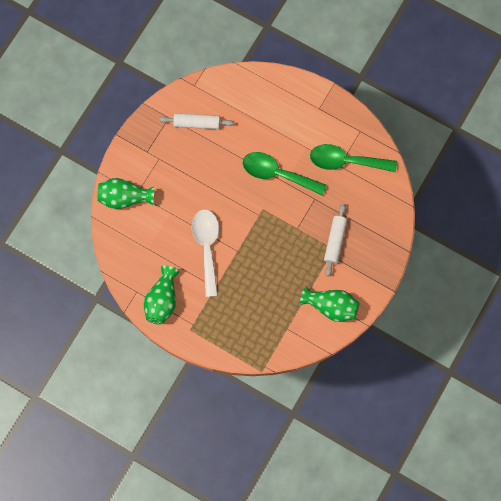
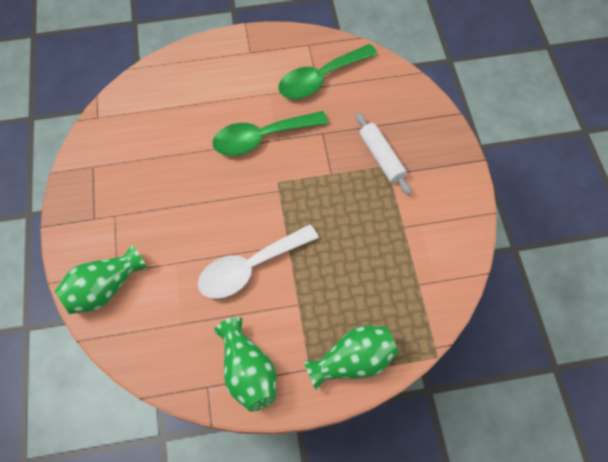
camera: 40 degrees left, 10 degrees down
(197, 123) = (130, 150): white rolling pin -> none
(207, 247) = (250, 267): white spoon -> white spoon turned 75 degrees counterclockwise
(331, 306) = (440, 224): green vase -> green vase (353, 360)

